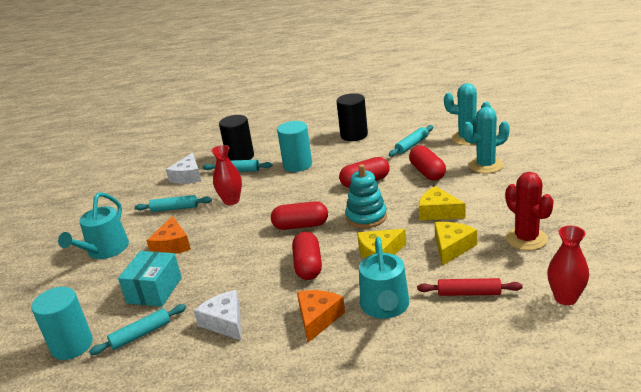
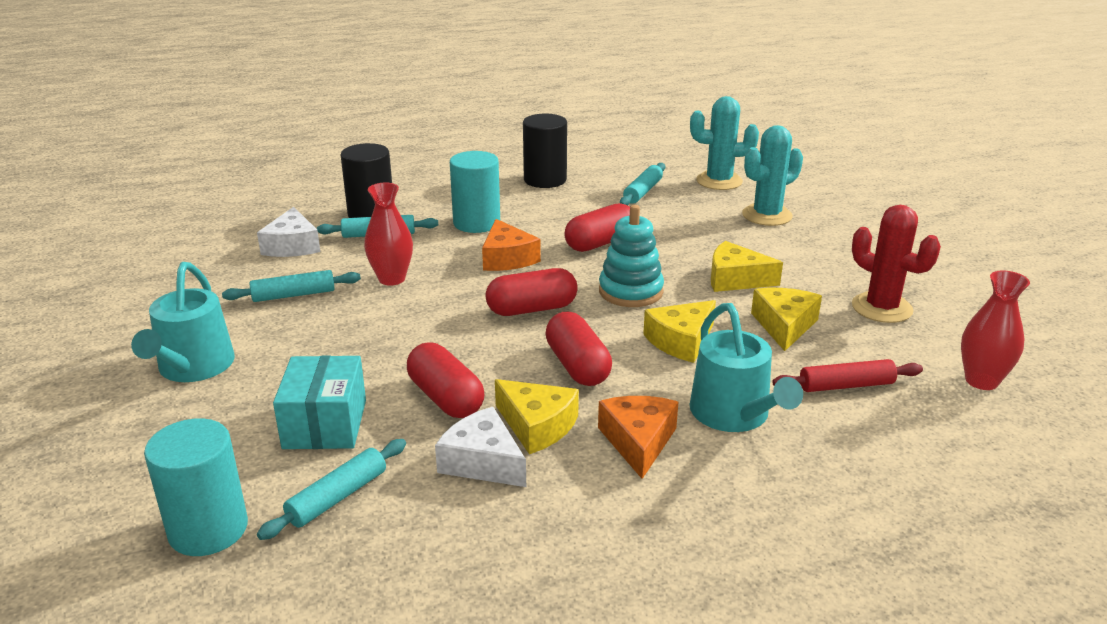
camera: 20 degrees left, 0 degrees up
(172, 245) = (320, 351): orange cheese -> orange cheese (507, 258)
(265, 302) = (537, 426): none -> yellow cheese
(427, 172) = (687, 227): red capsule -> red capsule (446, 398)

